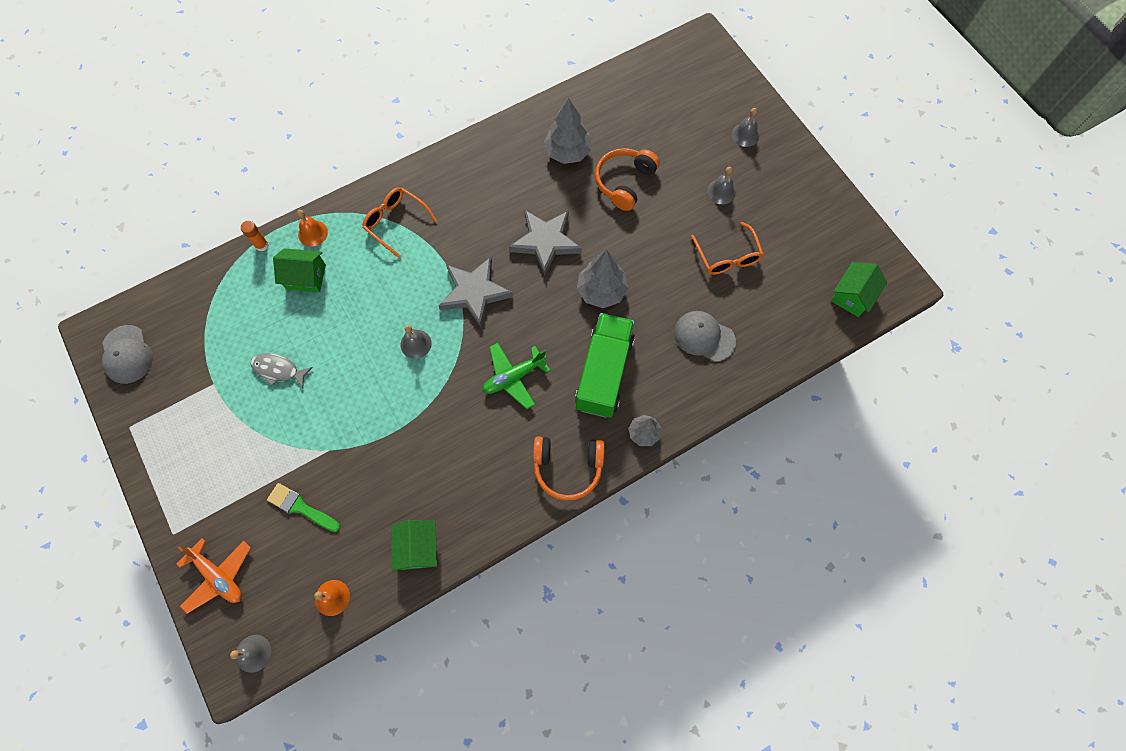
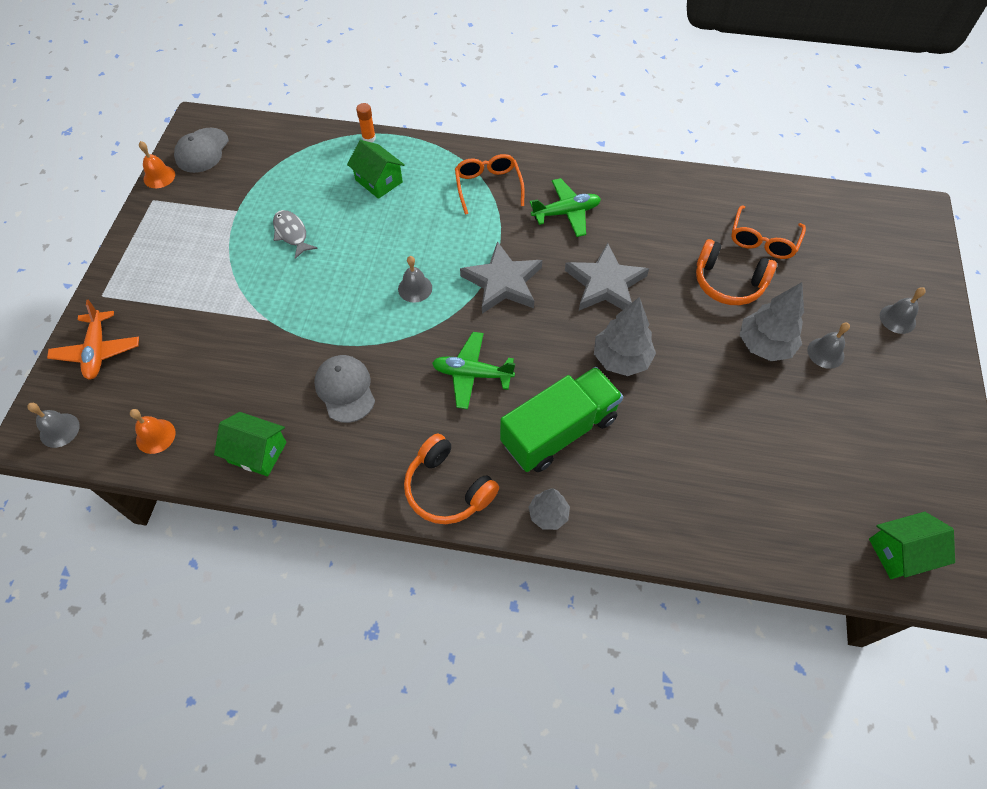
camera: 40 degrees right, 10 degrees down
(301, 507) = (204, 347): green brush -> none
(313, 233) = (415, 153): orange bell -> orange bell (159, 176)
(418, 548) = (257, 452): green house -> green house turned 75 degrees clockwise
(472, 204) = (566, 213): none -> green plane
(567, 152) = (693, 225): grey tree -> grey tree (764, 345)
(624, 182) = (728, 282): orange headphones -> orange headphones turned 135 degrees counterclockwise
(704, 337) = (690, 472): grey cap -> grey cap (345, 389)
(727, 257) = (781, 416): orange glasses -> orange glasses (762, 241)

